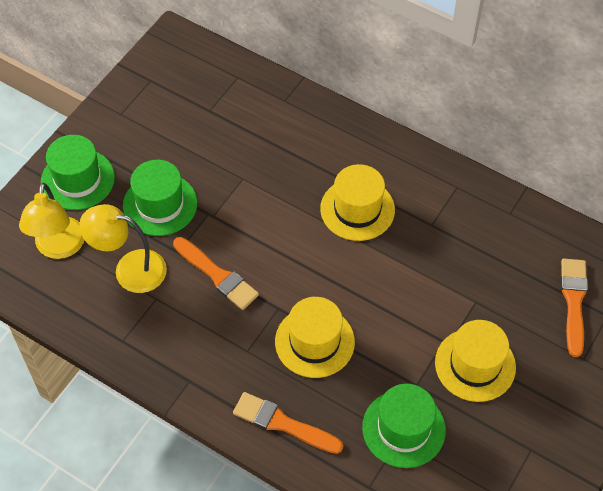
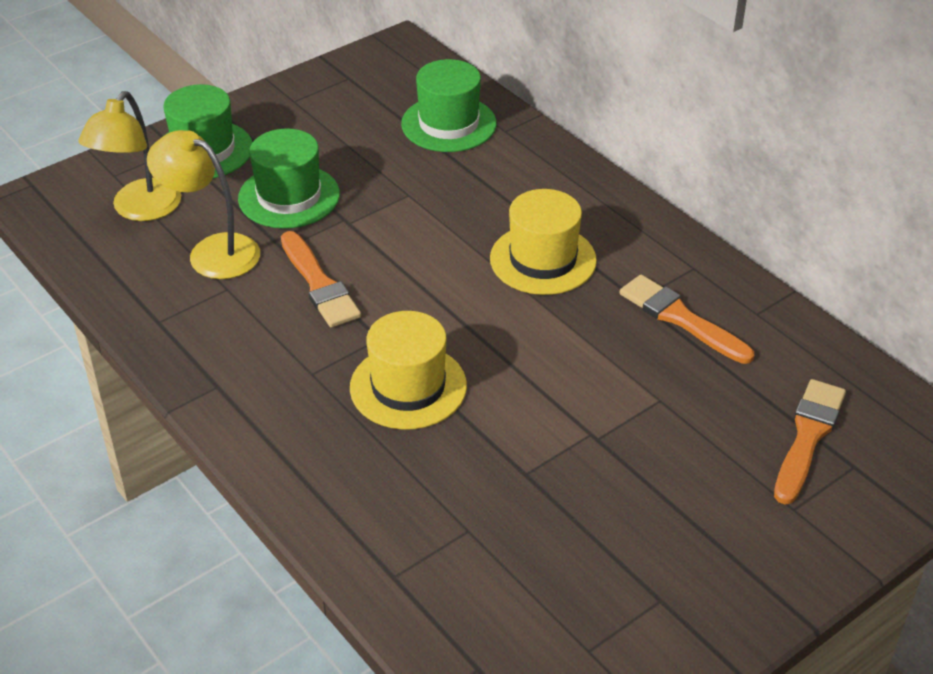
camera: 20 degrees right, 15 degrees down
(283, 424) = (313, 467): orange brush -> orange brush (680, 318)
(403, 428) = (481, 520): green hat -> green hat (448, 124)
(475, 365) = (623, 472): yellow hat -> none

